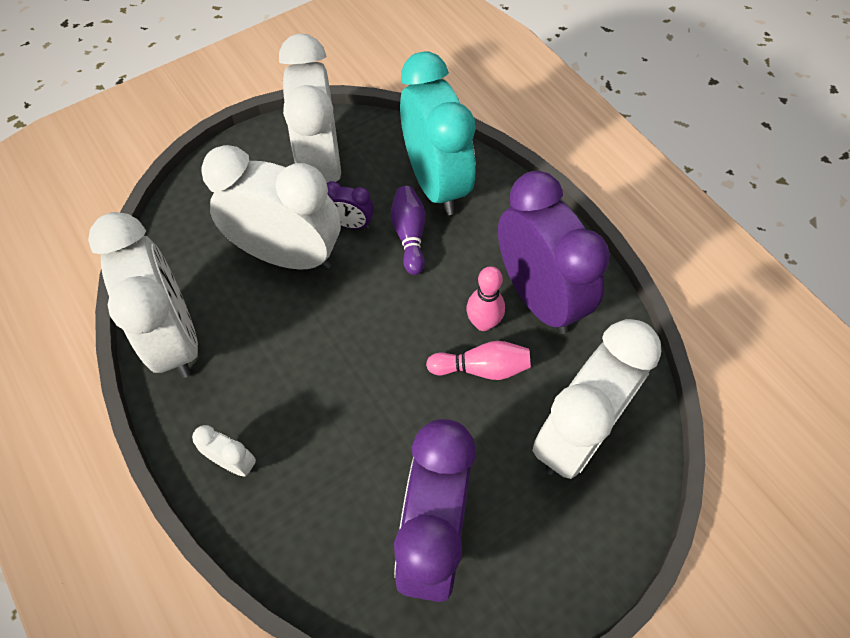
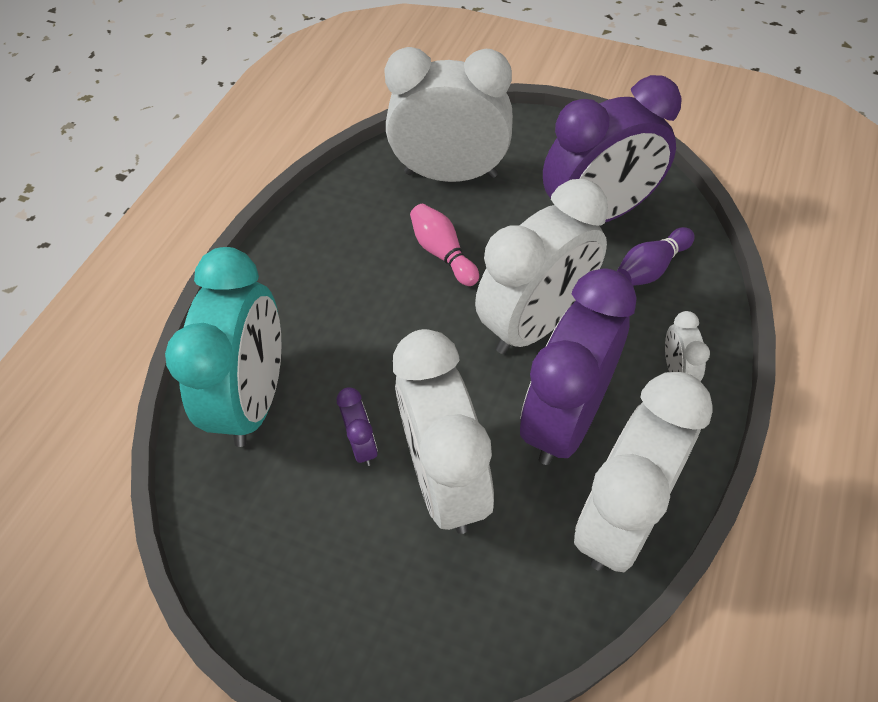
camera: 120 degrees left, 5 degrees down
(321, 167) = (300, 531): white clock -> white clock (536, 323)
(409, 235) = (341, 382): purple bowling pin -> purple bowling pin (650, 268)
(436, 183) = (255, 398): turquoise clock -> turquoise clock turned 150 degrees clockwise
(483, 323) = (398, 273): pink bowling pin -> none
(538, 297) = (342, 250): purple clock -> purple clock (565, 418)

